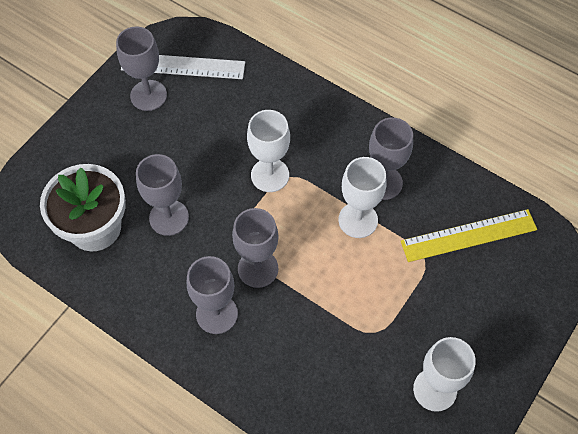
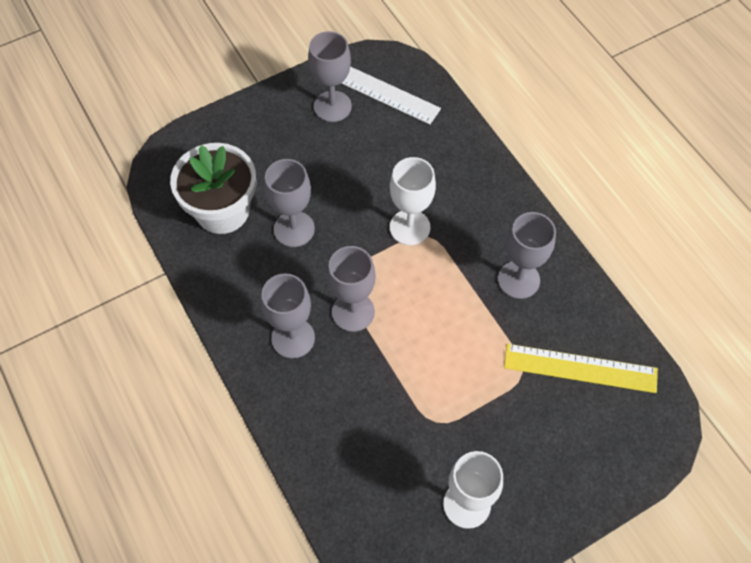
camera: 25 degrees right, 0 degrees up
(358, 220) = (474, 306): white goblet -> none

